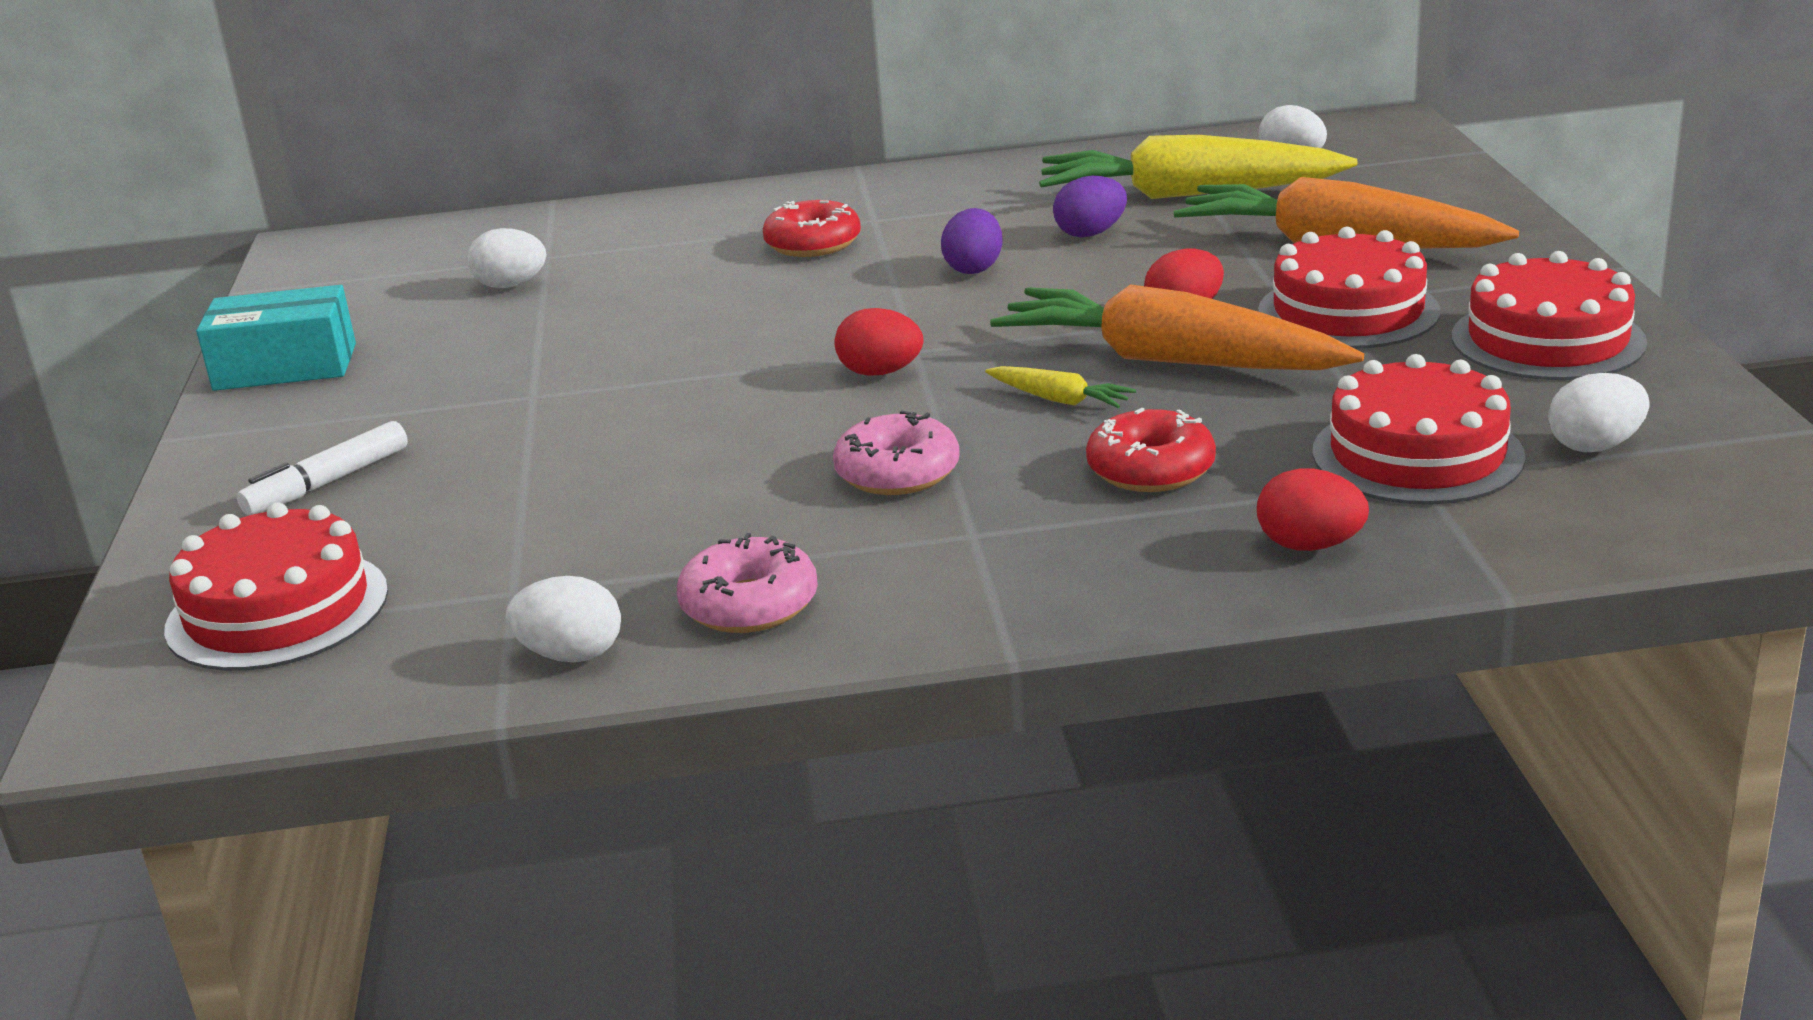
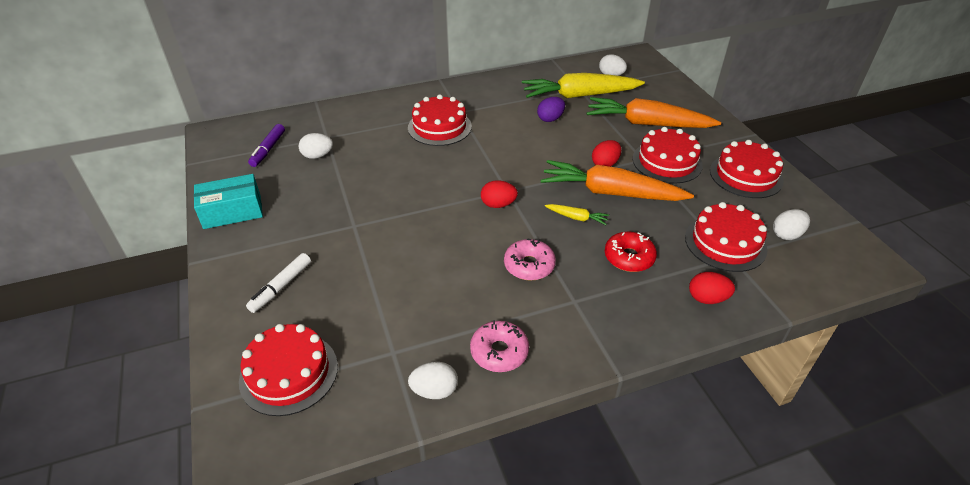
camera: 15 degrees left, 15 degrees up
(409, 274) = (268, 149): none -> purple marker
(813, 244) = (439, 127): red donut -> red cake
(974, 268) = (512, 140): purple egg -> none

